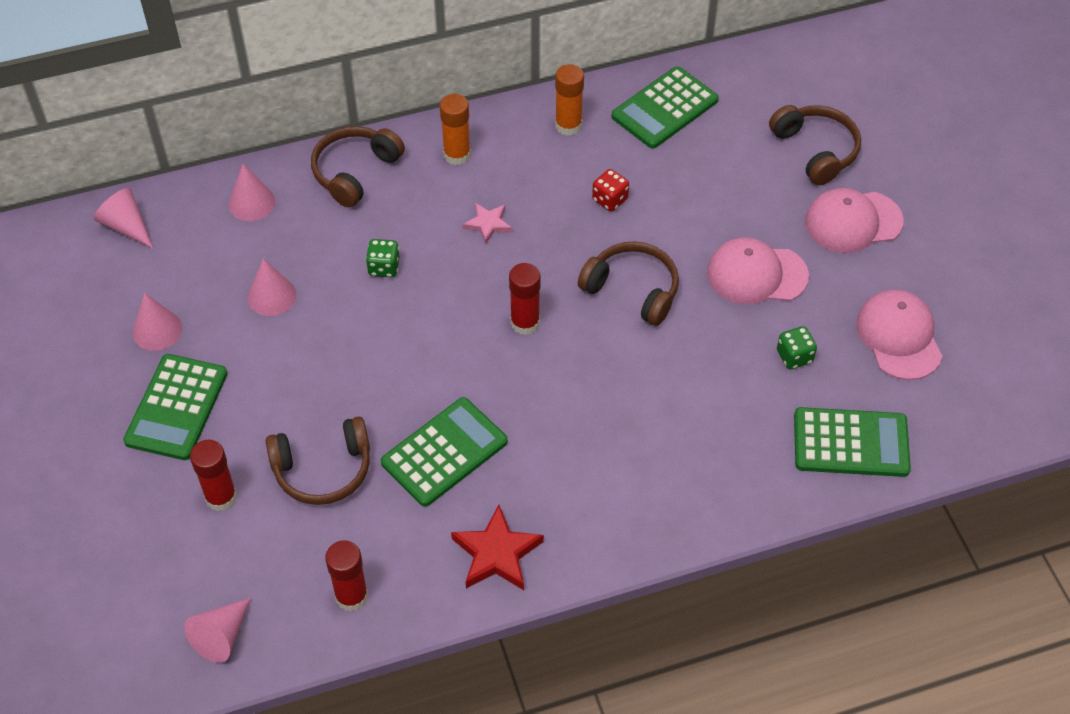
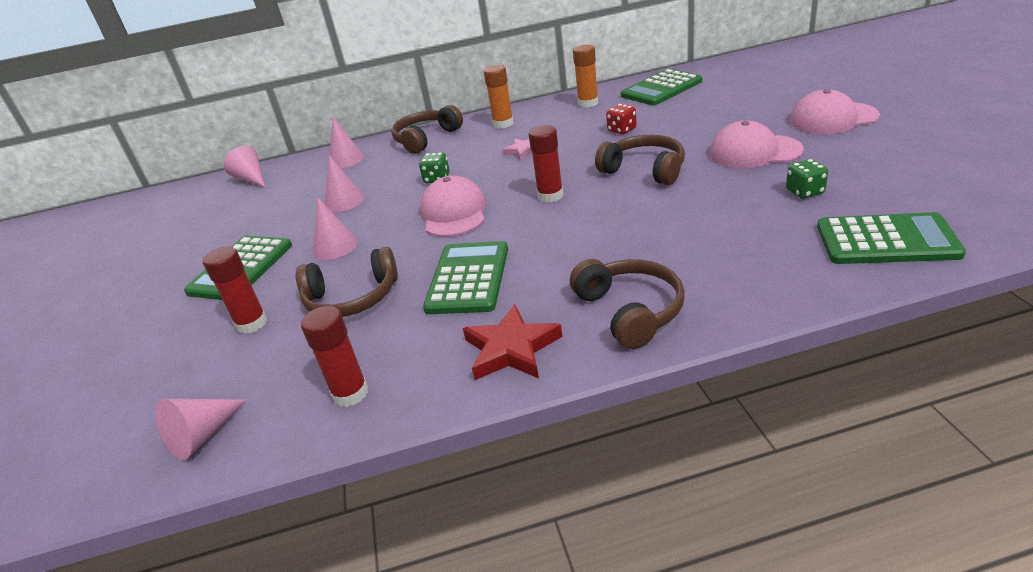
camera: 10 degrees right, 20 degrees down
(157, 330) = (247, 227): pink cone -> pink cone (335, 247)
(444, 452) = (468, 278): green calculator -> green calculator turned 45 degrees counterclockwise
(816, 150) = (787, 91): brown headphones -> brown headphones (630, 311)
(899, 337) = (905, 171): pink cap -> pink cap (454, 213)

